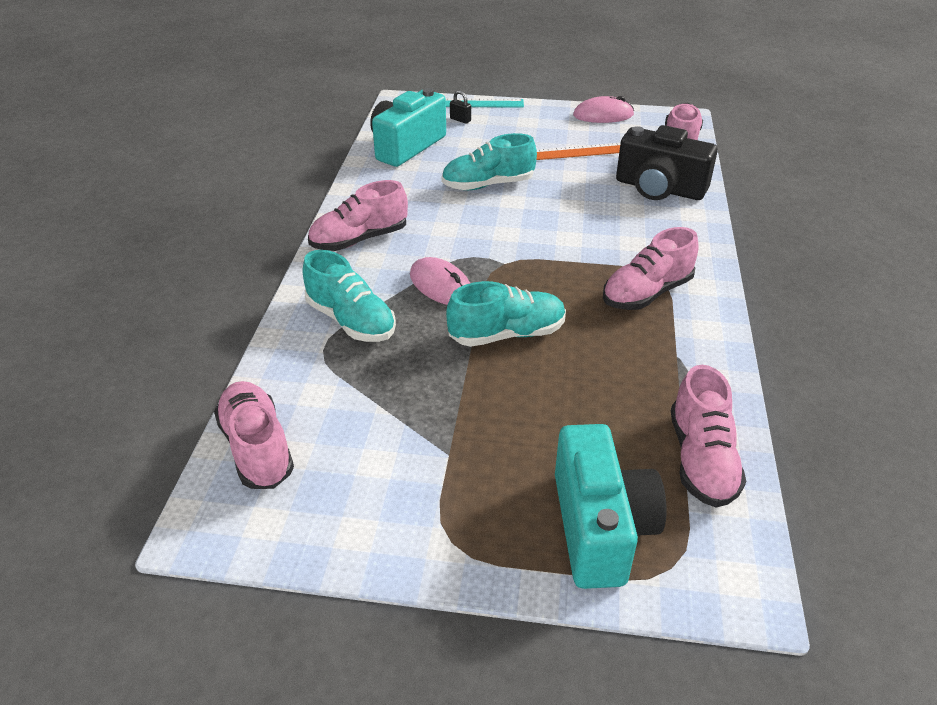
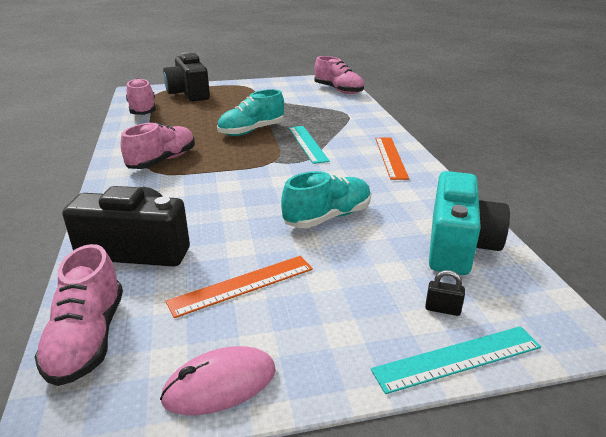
camera: 160 degrees right, 10 degrees down
(351, 321) = (345, 123): turquoise shoe -> none
(359, 239) = (390, 157): pink shoe -> orange ruler
(441, 286) = (307, 144): pink mouse -> turquoise ruler
(600, 527) = (189, 93): turquoise camera -> black camera

